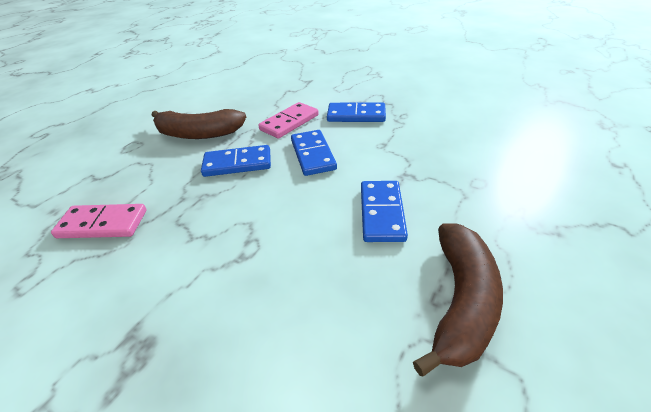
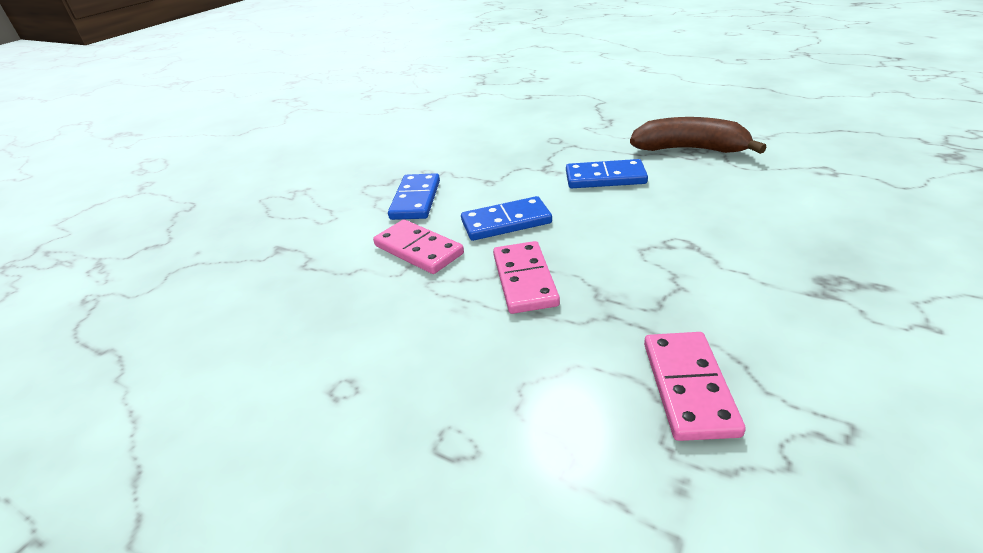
camera: 90 degrees left, 5 degrees down
(199, 134) = (428, 344): brown banana -> none
(237, 163) = (524, 280): blue domino -> pink domino

